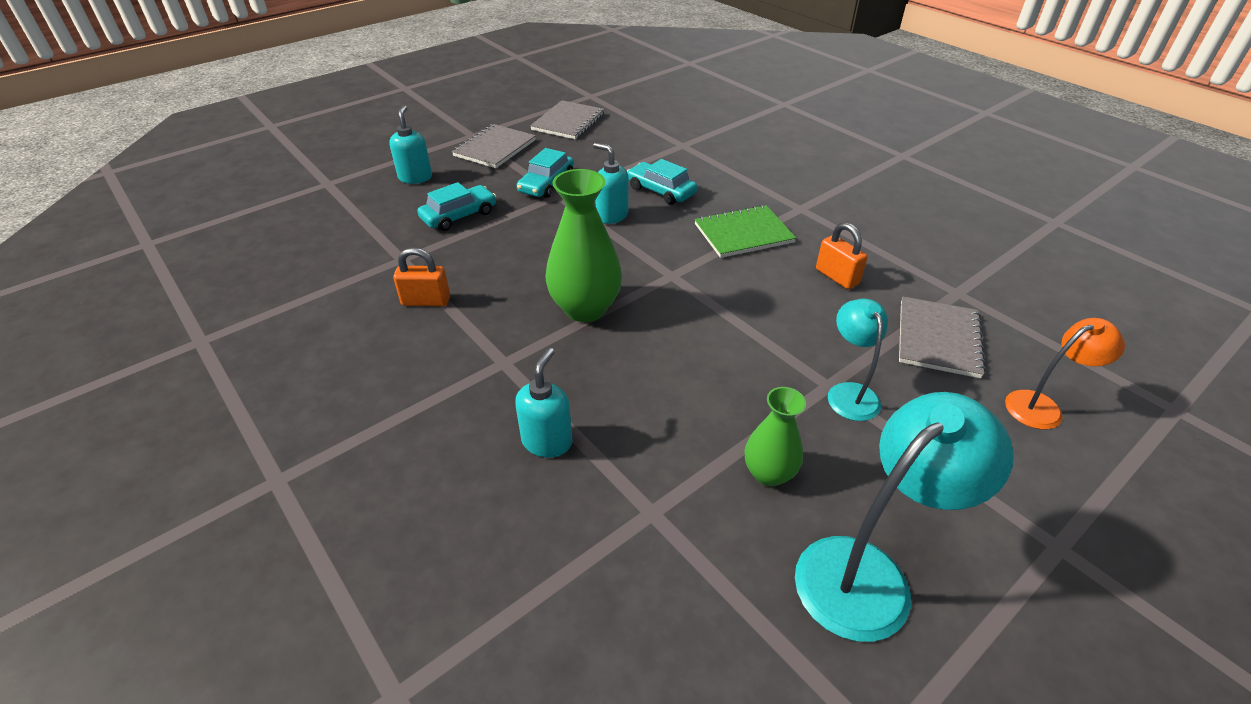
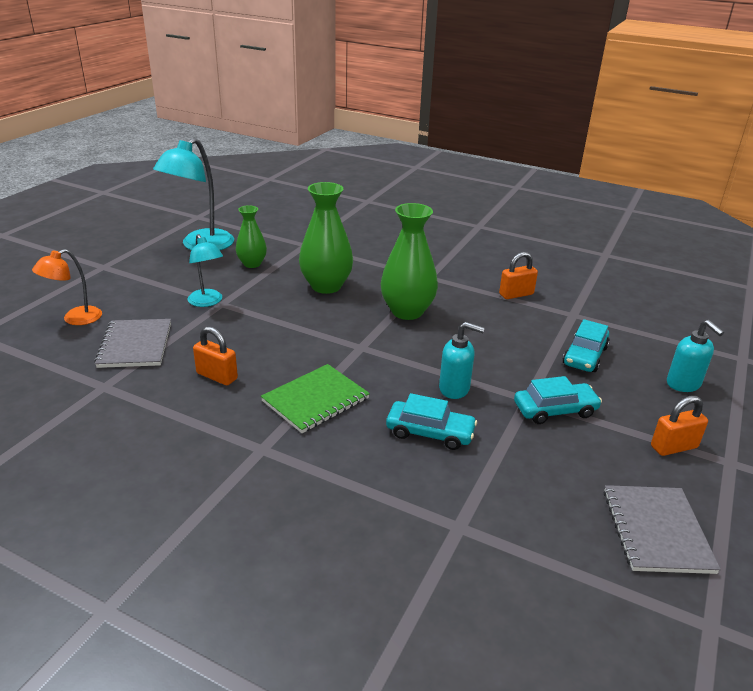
camera: 155 degrees right, 10 degrees down
(494, 148) = (674, 447): grey notebook -> orange padlock
(546, 184) = (555, 410): turquoise car -> turquoise car turned 75 degrees clockwise
(547, 441) = (372, 254): turquoise soap dispenser -> none
(665, 382) = (326, 286): none -> green vase

